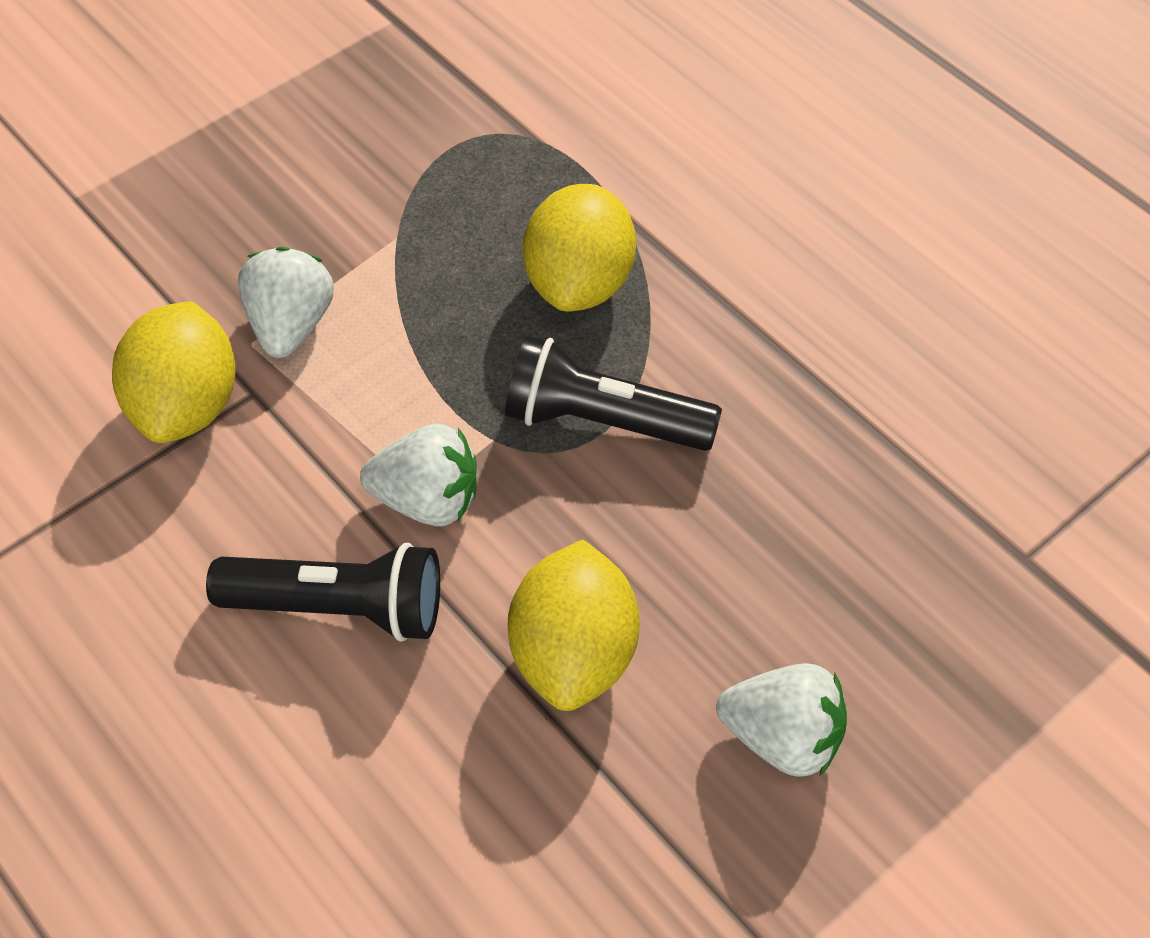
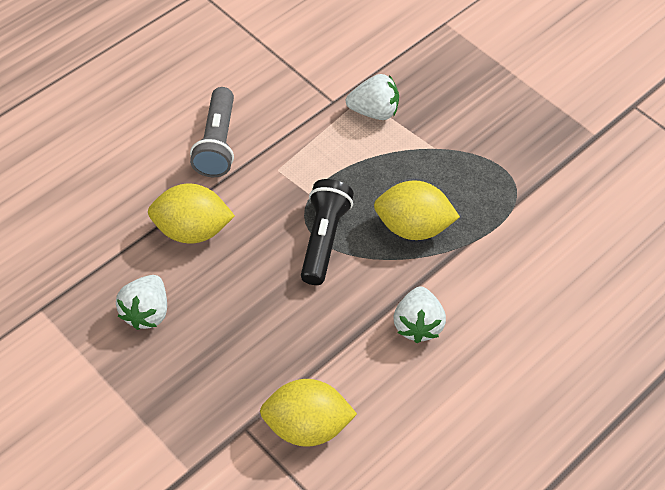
camera: 85 degrees right, 0 degrees up
(186, 405) = (324, 79): yellow lemon -> yellow lemon (306, 426)
(340, 607) = (217, 143): black flashlight -> grey flashlight
(427, 500) = (274, 171): white strawberry -> white strawberry (417, 325)

